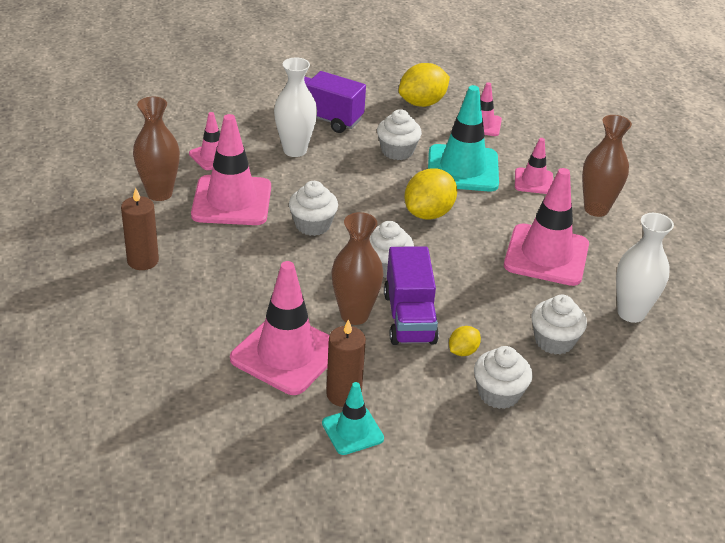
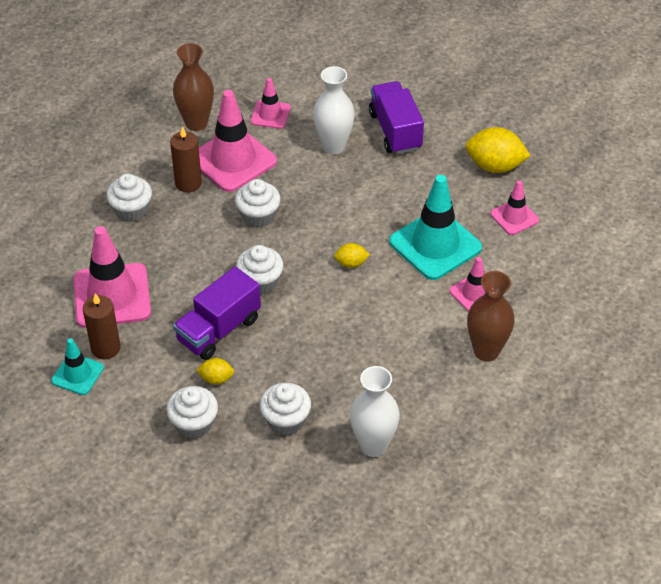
camera: 50 degrees right, 10 degrees up
(143, 261) = (120, 168): brown candle -> brown candle (188, 183)
(354, 315) = (188, 301): brown vase -> none
(397, 151) = (408, 196): white cupcake -> white cupcake (131, 210)
(428, 213) = (351, 263): yellow lemon -> yellow lemon, size x0.51
(546, 255) = (384, 357): pink traffic cone -> none

